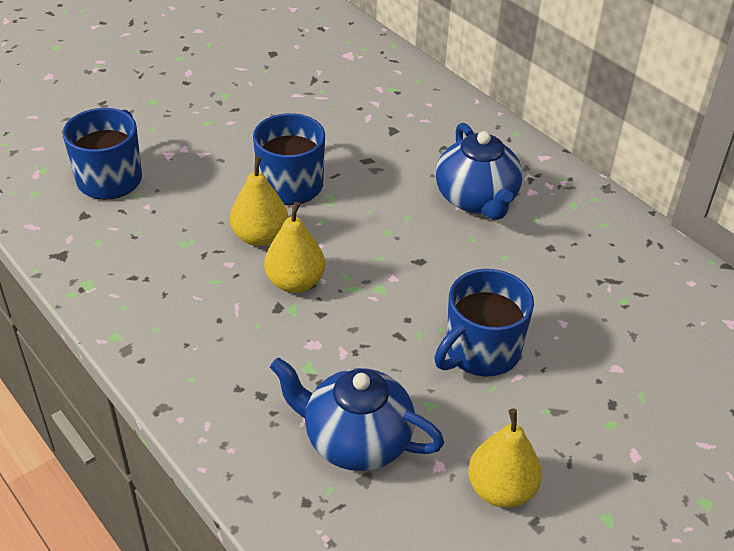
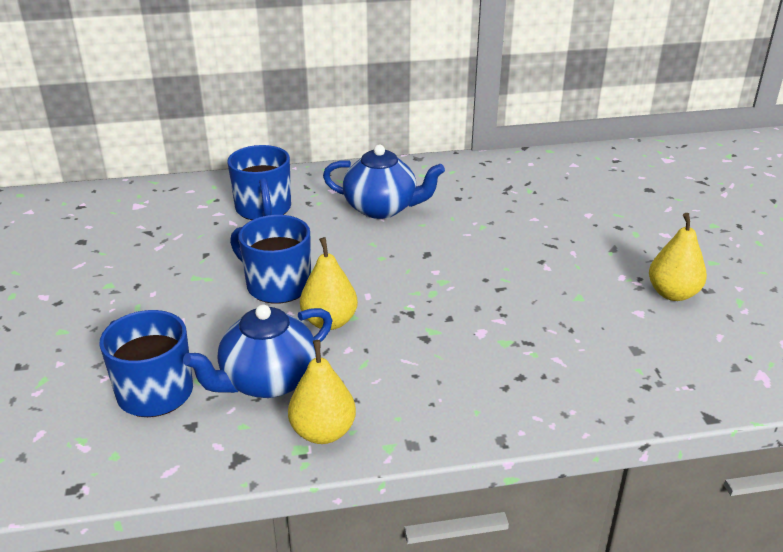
camera: 60 degrees left, 10 degrees down
(295, 282) = (402, 320): yellow pear -> yellow pear (323, 432)
(355, 440) = (596, 342): blue teapot -> blue teapot (267, 381)
(480, 351) = (540, 259): blue mug -> blue mug (263, 209)

